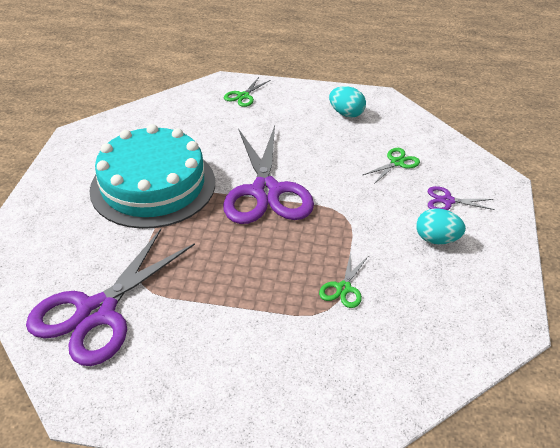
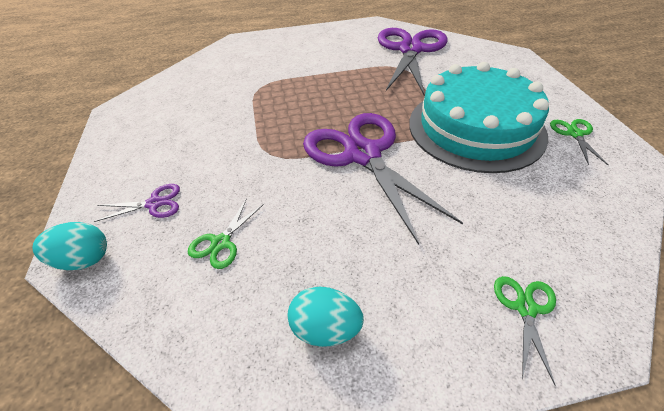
camera: 160 degrees right, 5 degrees up
(343, 288) = (252, 100): green scissors -> green scissors (574, 134)
(437, 239) = (171, 157): turquoise egg -> turquoise egg (84, 259)

